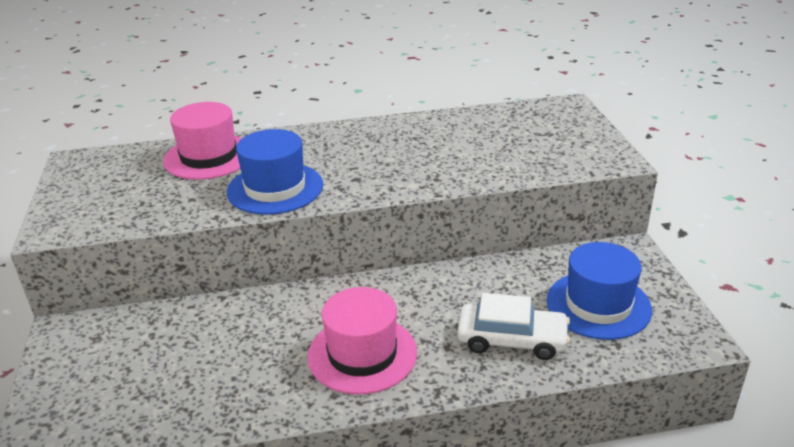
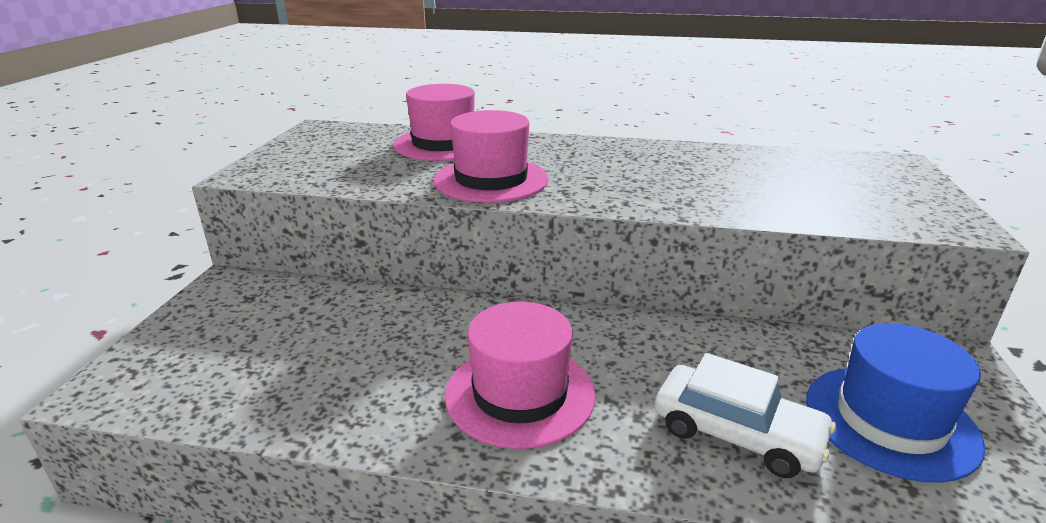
camera: 20 degrees right, 5 degrees down
(275, 188) = (491, 180): blue hat -> pink hat

